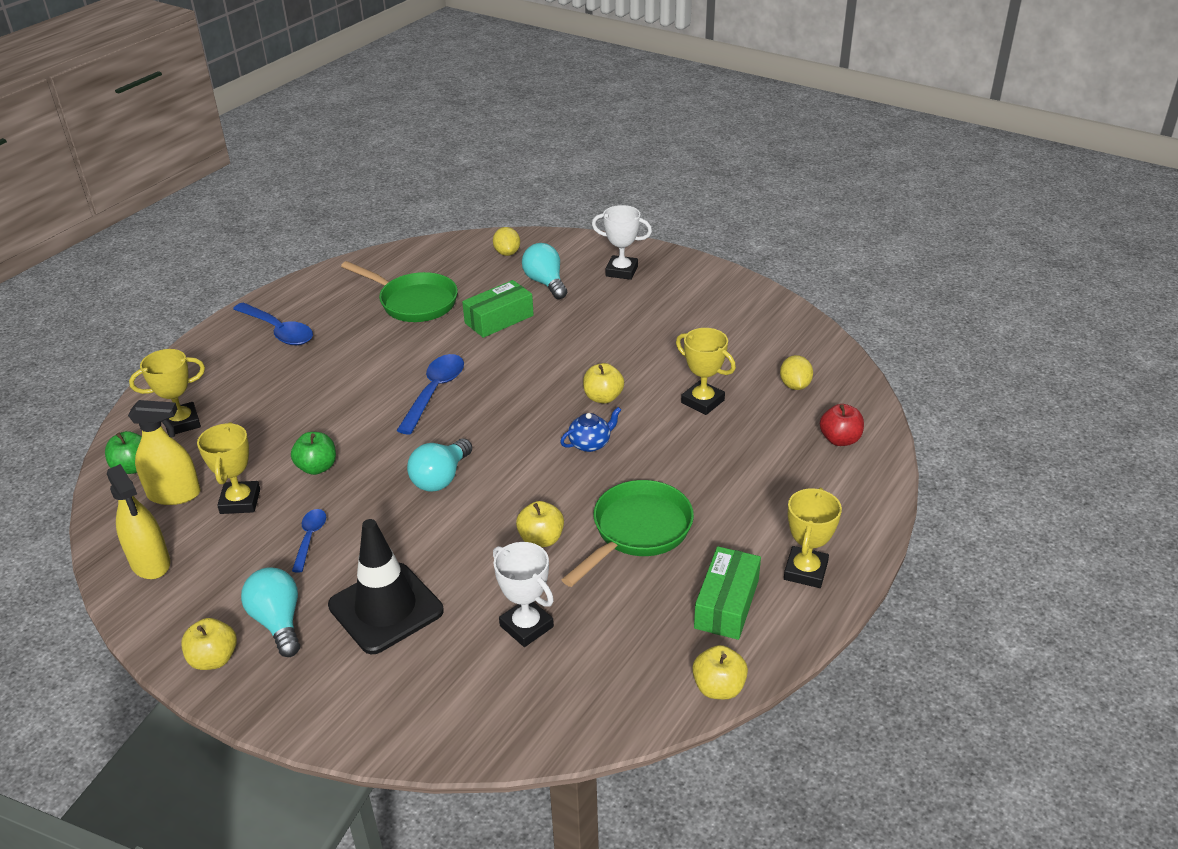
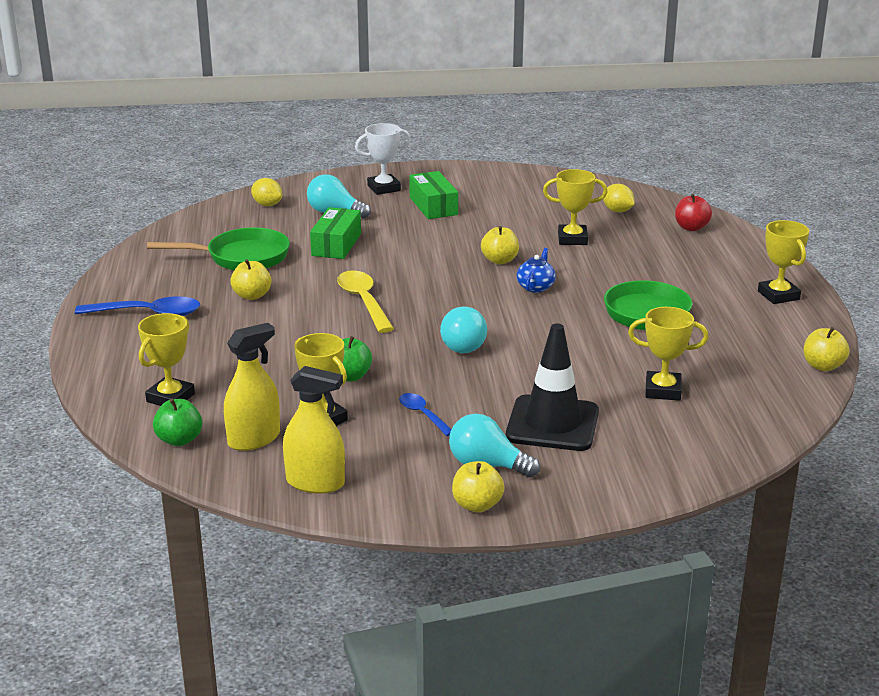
camera: 40 degrees left, 10 degrees down
(434, 392) = (363, 302): blue spoon -> yellow spoon
(526, 626) = (663, 390): white trophy -> yellow trophy
(541, 539) = (593, 346): yellow apple -> yellow apple (252, 296)
(726, 604) = (761, 328): green box -> green box (433, 206)

